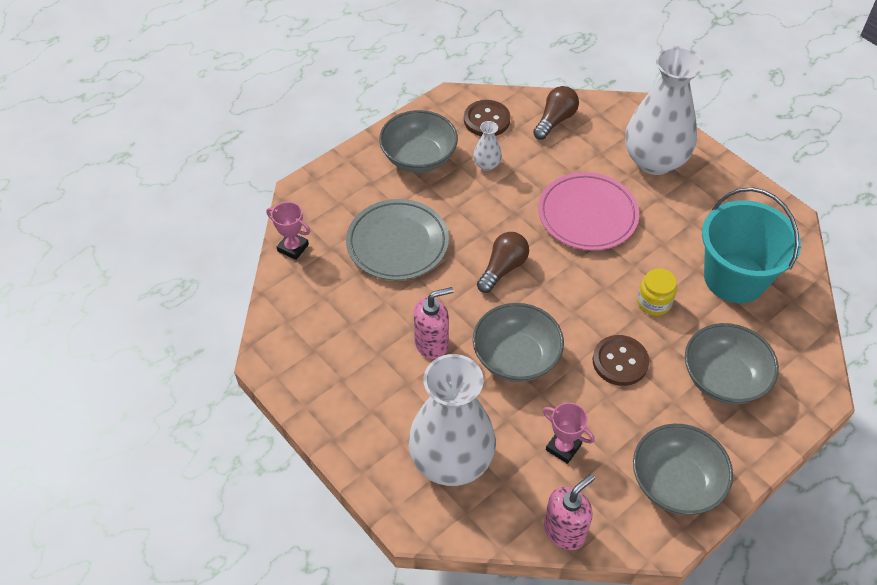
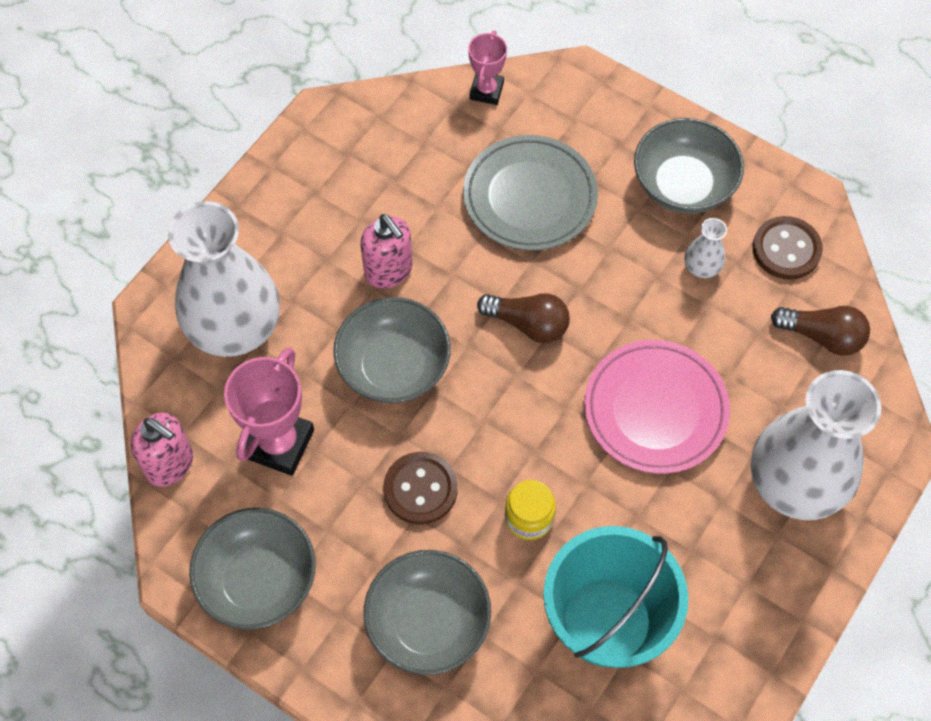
camera: 75 degrees right, 10 degrees up
(563, 447) = (279, 443): pink trophy -> pink trophy, size x1.67

